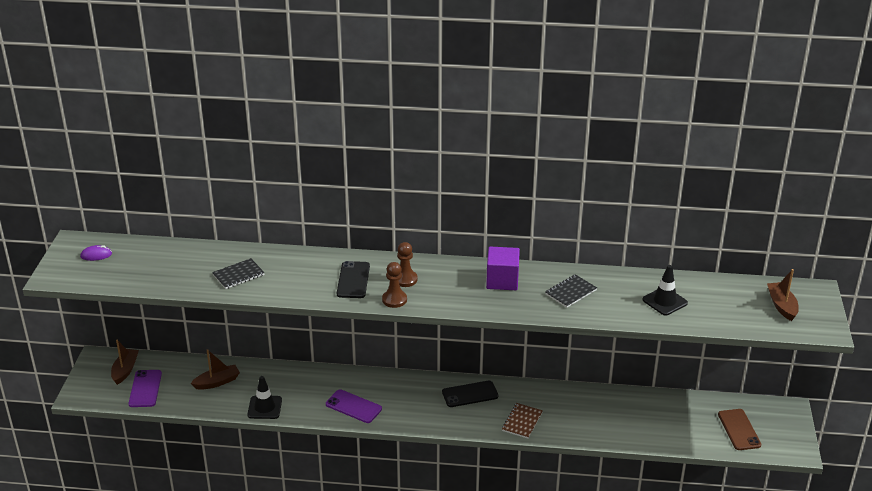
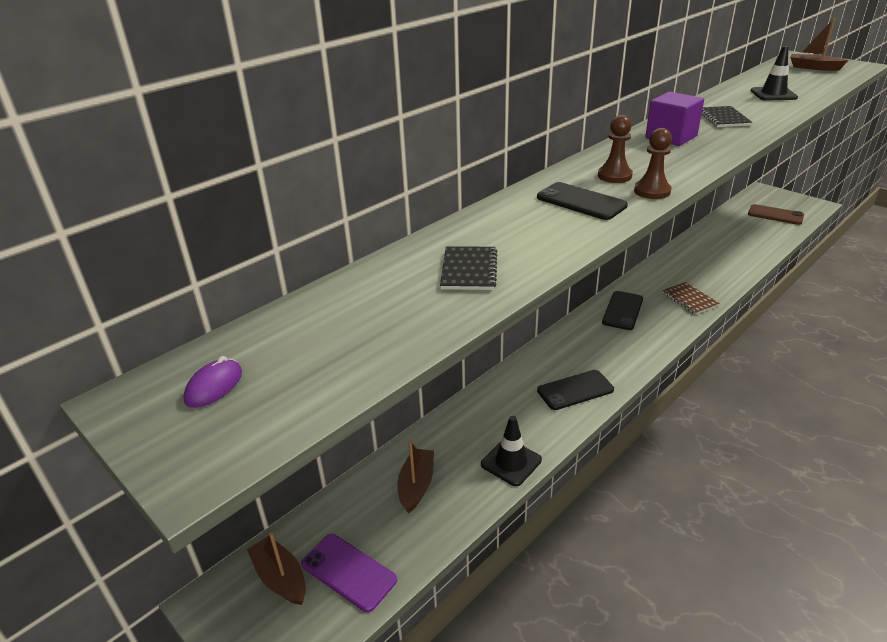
camera: 50 degrees left, 0 degrees up
(353, 406) = (575, 390): purple phone -> black phone

